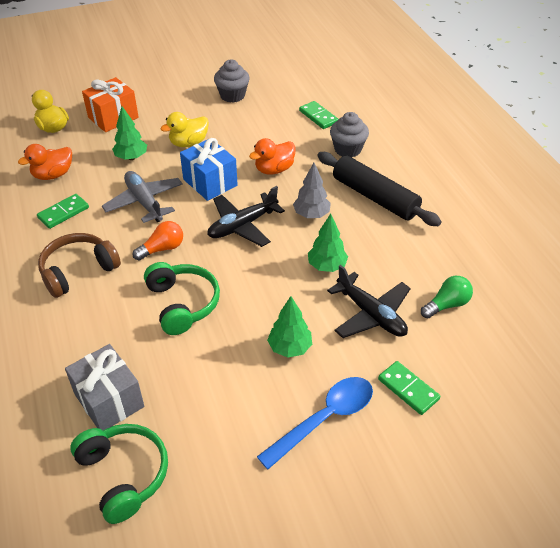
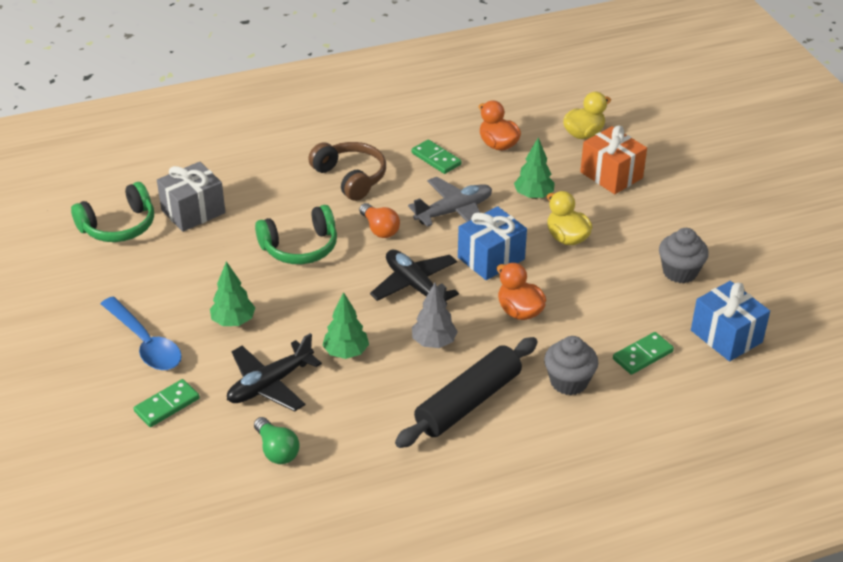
camera: 90 degrees right, 5 degrees down
(298, 83) = (726, 336): none -> blue gift

